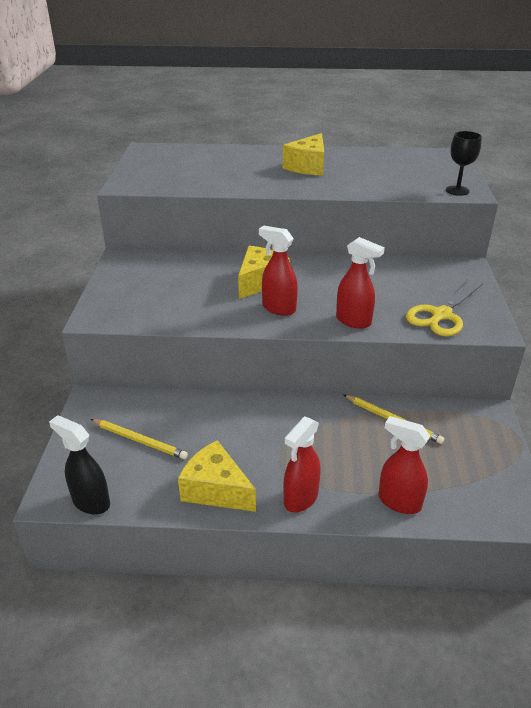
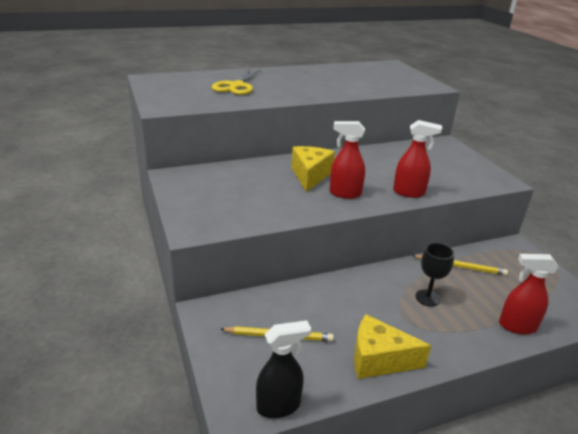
camera: 25 degrees left, 5 degrees down
(91, 502) = (279, 406): black spray bottle -> black spray bottle turned 150 degrees clockwise
(300, 499) = (449, 346): red spray bottle -> none
(308, 167) = (302, 80): yellow cheese -> none
(441, 315) = (462, 177): yellow scissors -> yellow scissors (236, 86)
(457, 190) = (425, 86): black goblet -> black goblet (427, 298)

